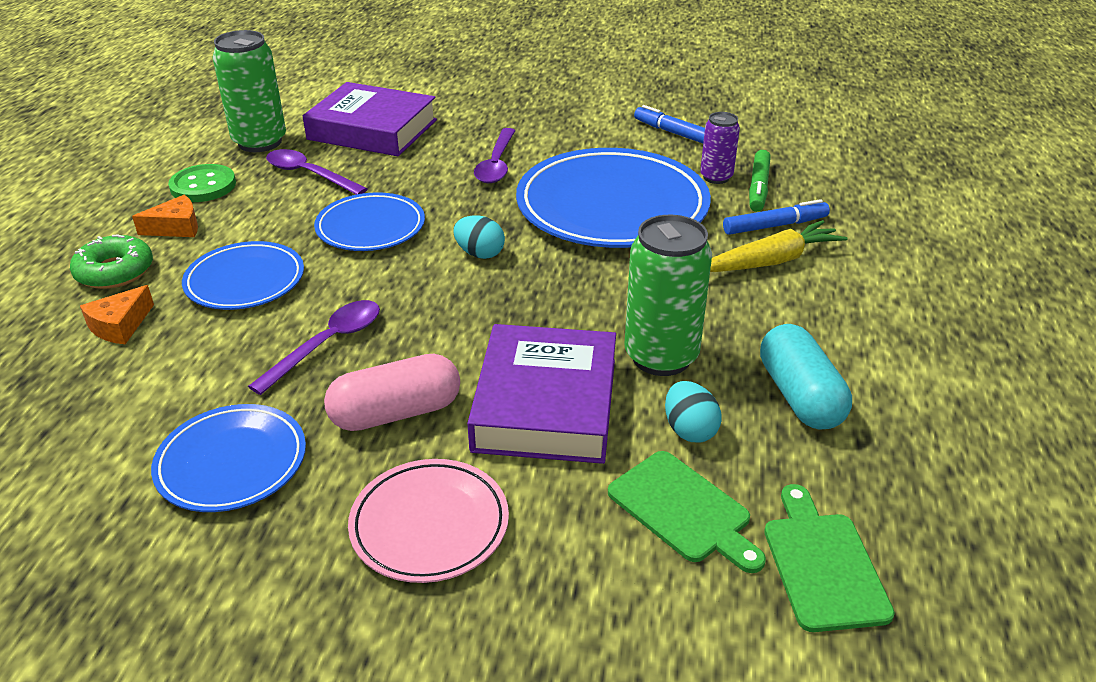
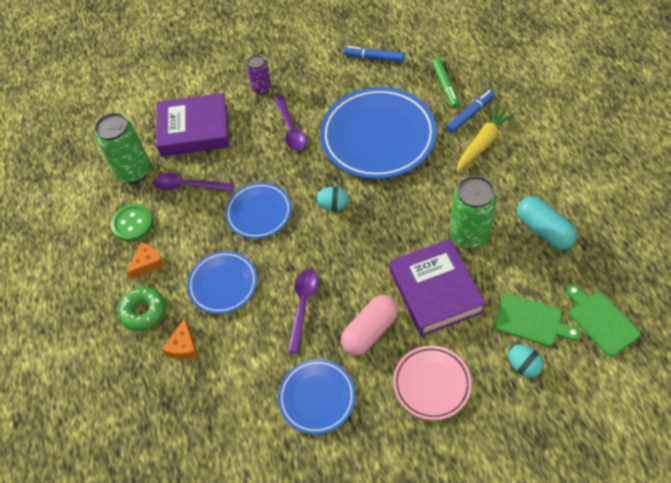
camera: 20 degrees left, 20 degrees up
(689, 430) = (508, 275): turquoise egg -> turquoise egg (523, 366)
(716, 177) = (418, 87): purple can -> purple can (262, 88)

